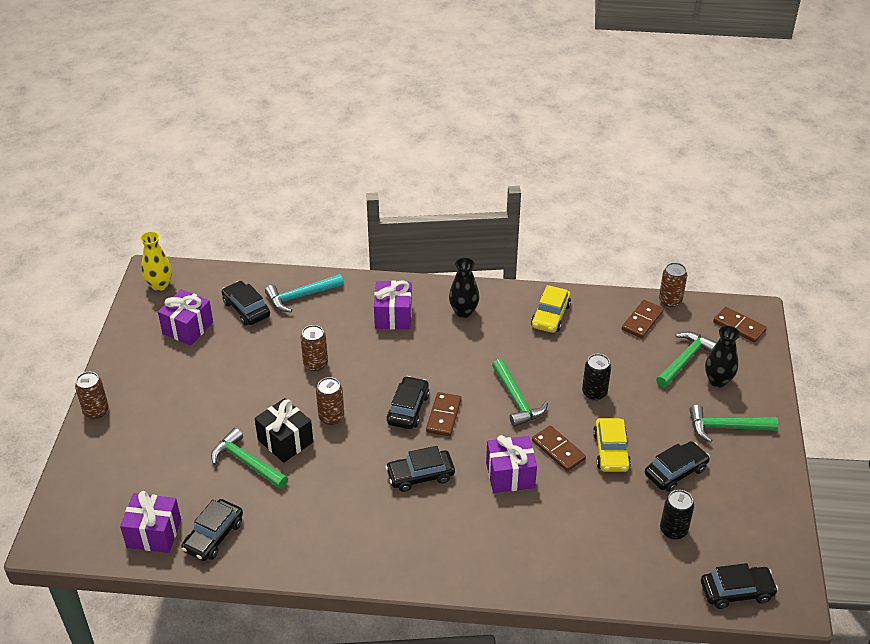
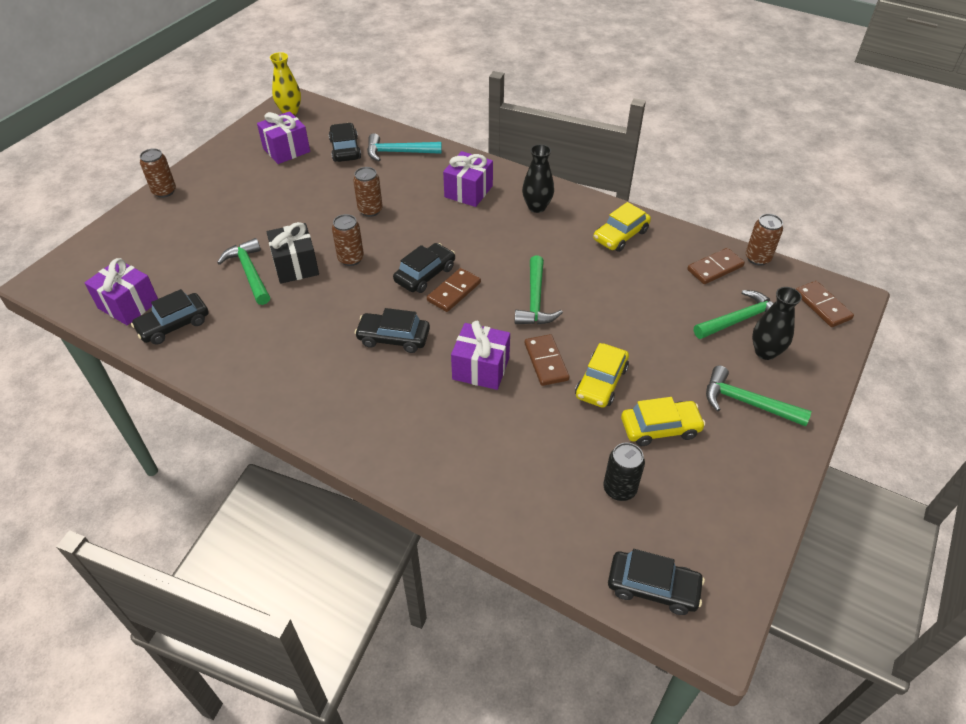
camera: 25 degrees right, 5 degrees up
(594, 393) = (620, 320): black can -> none
(675, 471) = (660, 428): black car -> yellow car

